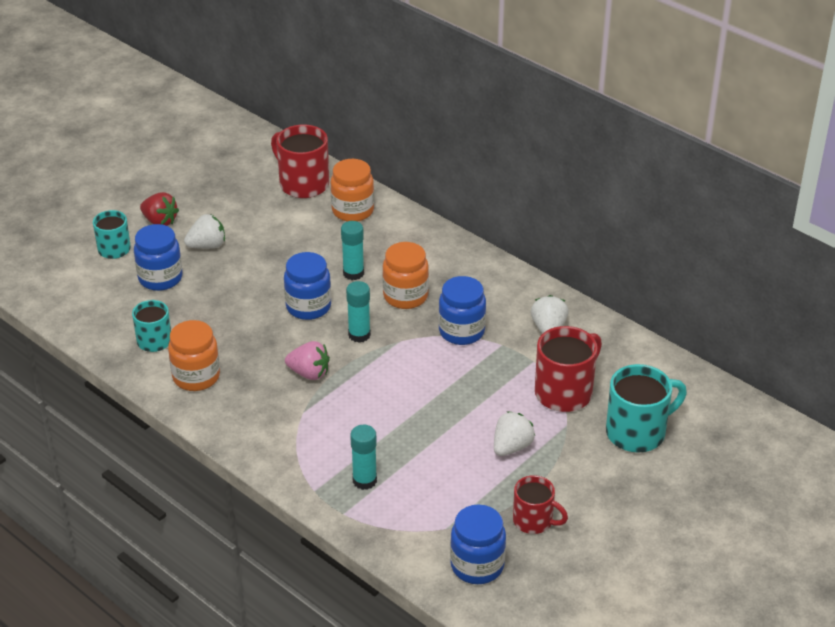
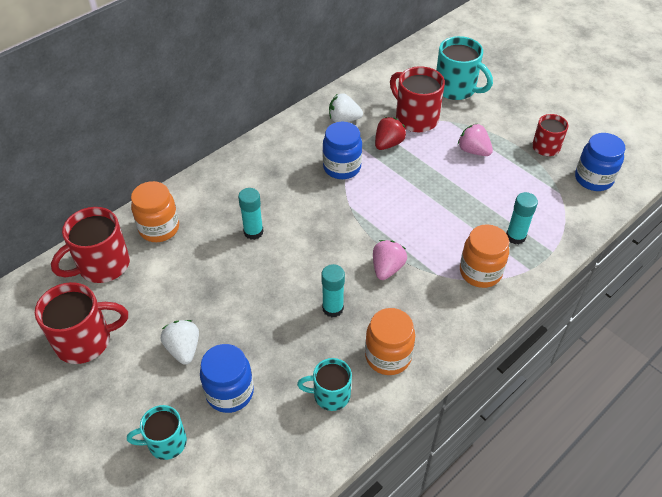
camera: 85 degrees left, 10 degrees up
(160, 221) = (128, 396): red strawberry -> red strawberry (388, 144)
(217, 189) = (85, 341): none -> red mug
(308, 307) = (296, 266): blue jar -> none
(359, 335) = (339, 232): turquoise glue stick -> turquoise glue stick (333, 308)
(405, 296) = (292, 198): orange jar -> orange jar (480, 272)
(511, 447) = (473, 151): white strawberry -> pink strawberry
(637, 432) = (456, 89): turquoise mug -> turquoise mug turned 150 degrees clockwise

